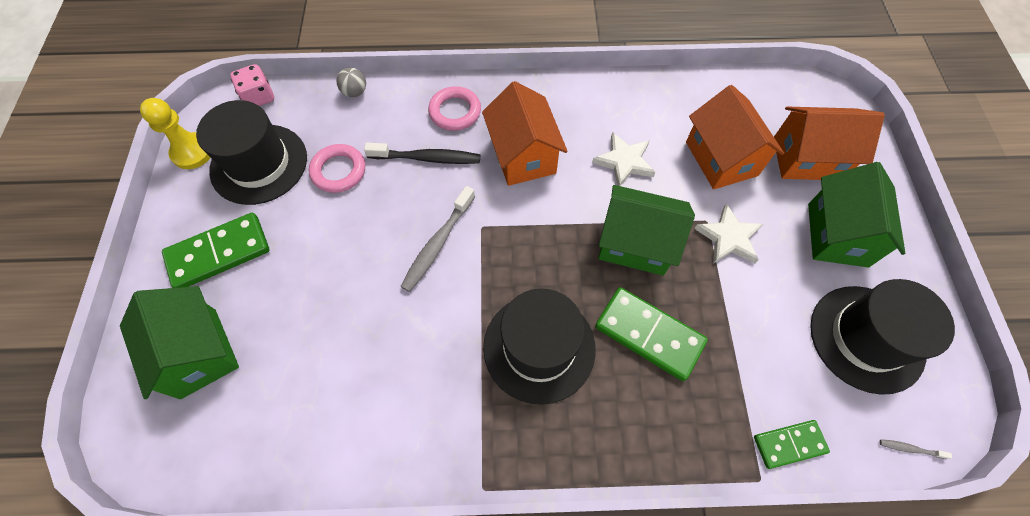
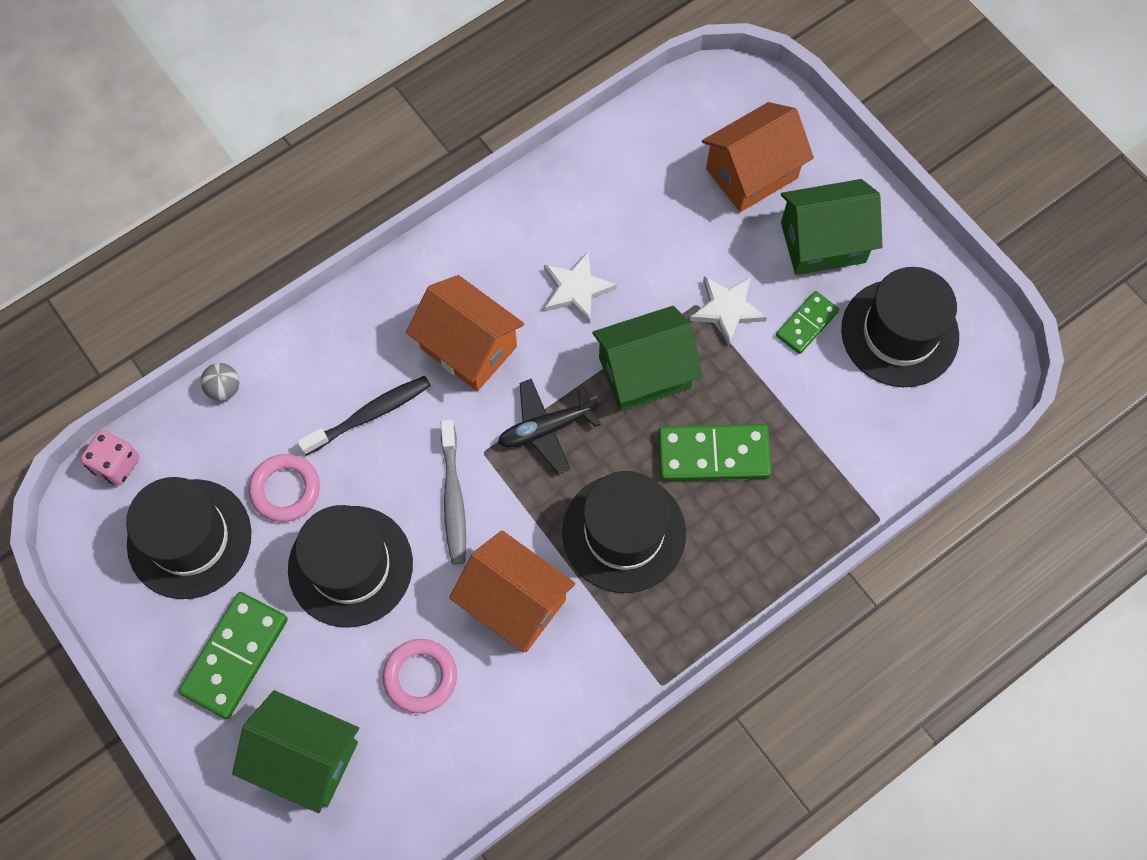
camera: 35 degrees left, 5 degrees up
(192, 152) = (100, 575): yellow pawn -> none
(336, 244) = (350, 566): none -> black hat
(455, 111) = (357, 342): pink ring -> pink ring (420, 677)
(536, 238) = (546, 428): none -> black plane
(721, 158) = (669, 225): orange house -> orange house (514, 602)
(789, 444) = (886, 473): green domino -> green domino (806, 324)
(837, 234) = (823, 242): green house -> green house turned 75 degrees counterclockwise
(910, 449) = (981, 411): grey toothbrush -> none

